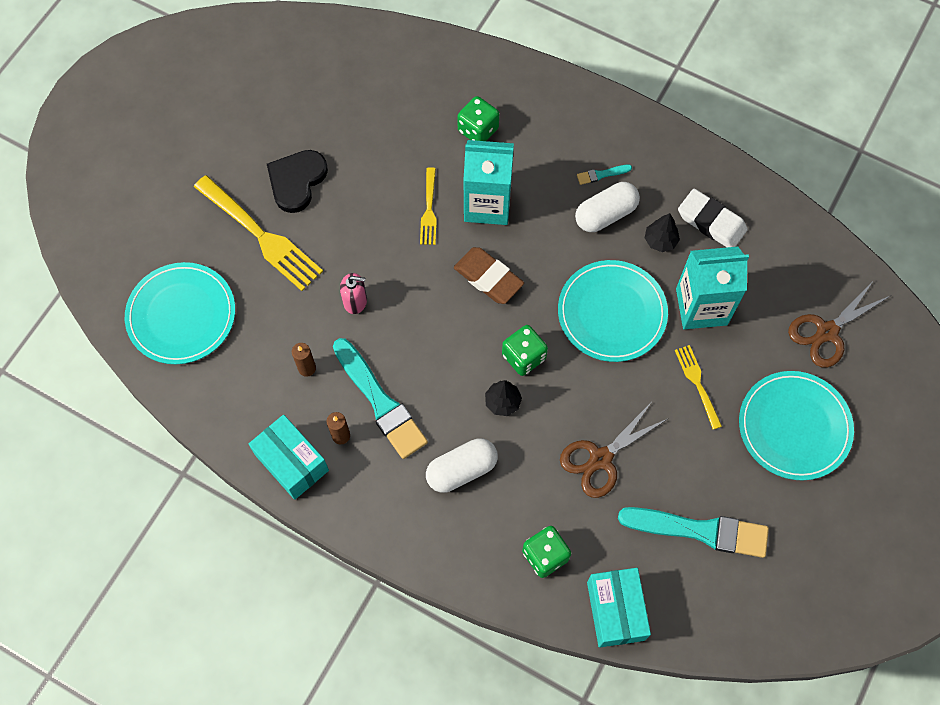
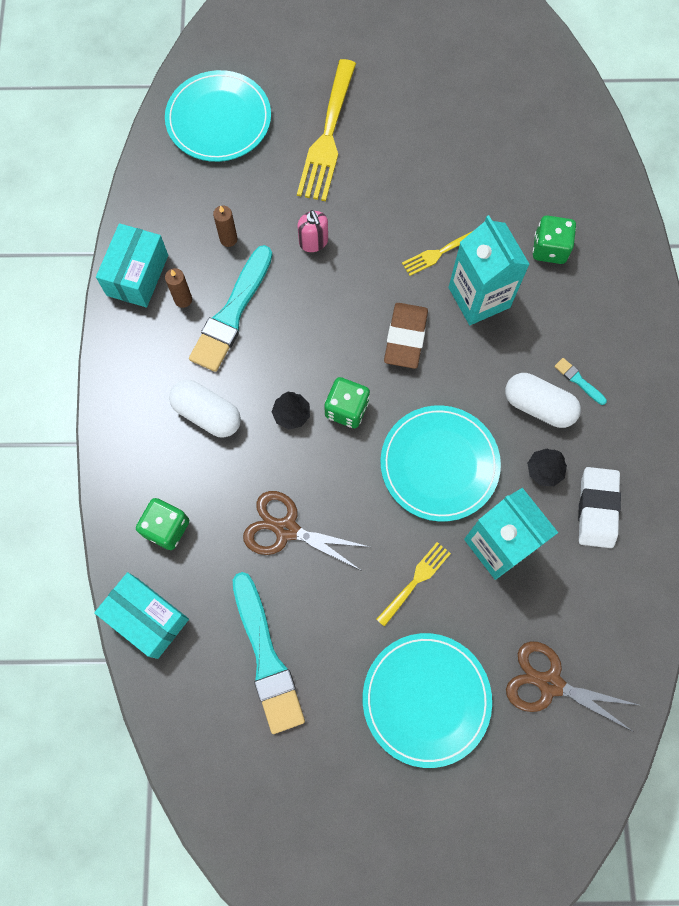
camera: 60 degrees right, 5 degrees up
(296, 181) = (397, 133): black heart -> none
(615, 611) = (147, 618): turquoise box -> turquoise box turned 75 degrees clockwise

